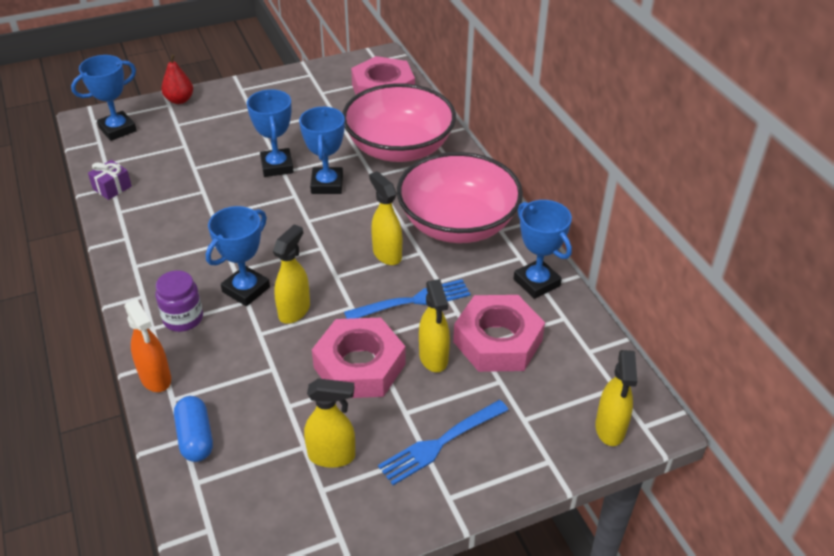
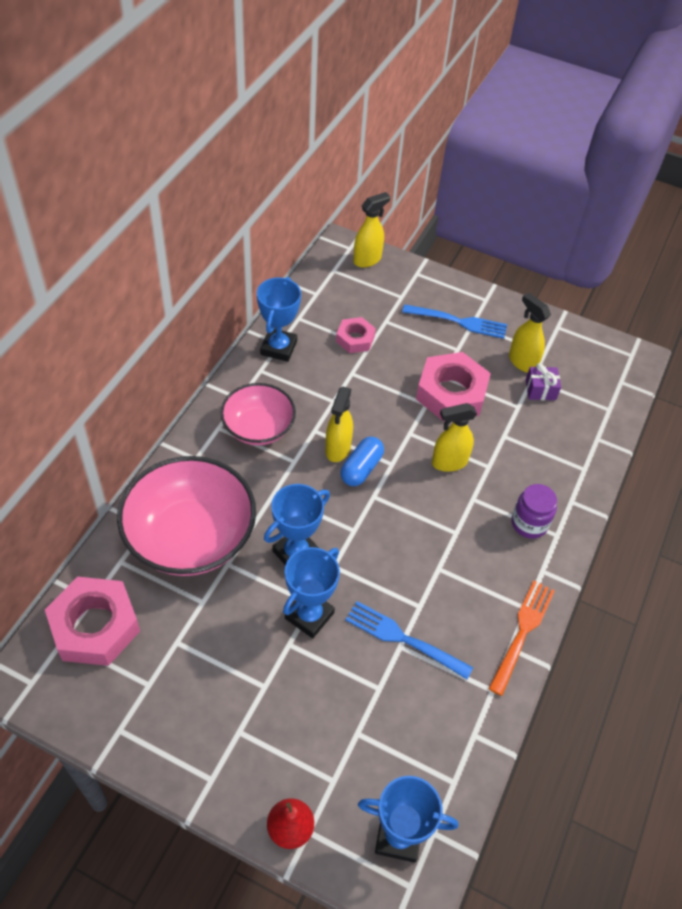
camera: 135 degrees left, 10 degrees up
(112, 188) = (475, 732): purple gift -> purple gift (540, 390)
(125, 251) = (522, 632): none -> orange fork
(156, 378) = (584, 492): orange spray bottle -> none
(195, 438) = (589, 433): blue capsule -> blue capsule (361, 468)
(246, 289) = (464, 508): blue trophy -> none
(413, 301) = (368, 402): blue fork -> blue fork (403, 639)
(433, 358) = (403, 361): yellow spray bottle -> none
(458, 224) = (258, 428): pink bowl -> pink bowl, size x0.60
(497, 341) = (355, 339): pink nut -> pink nut, size x0.56

